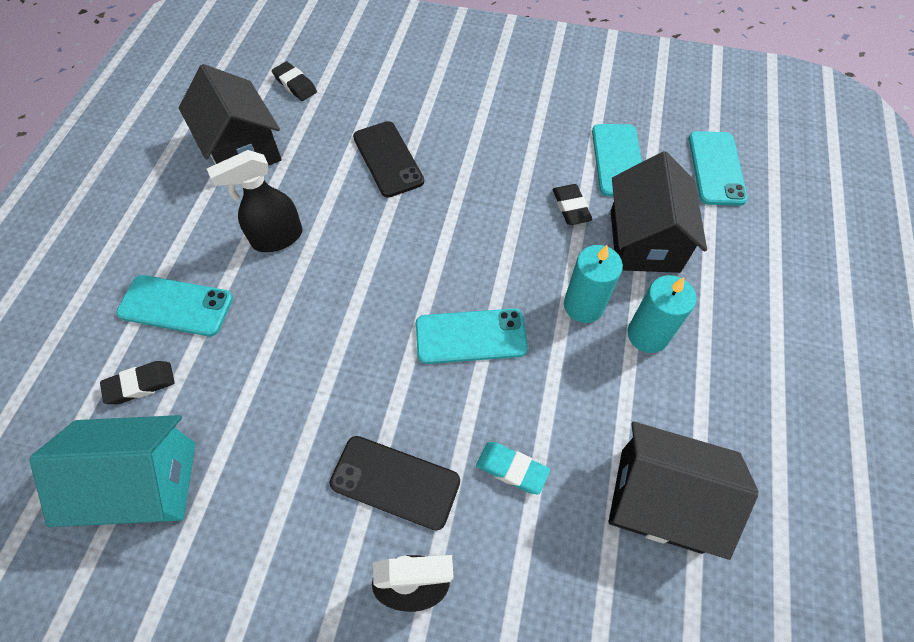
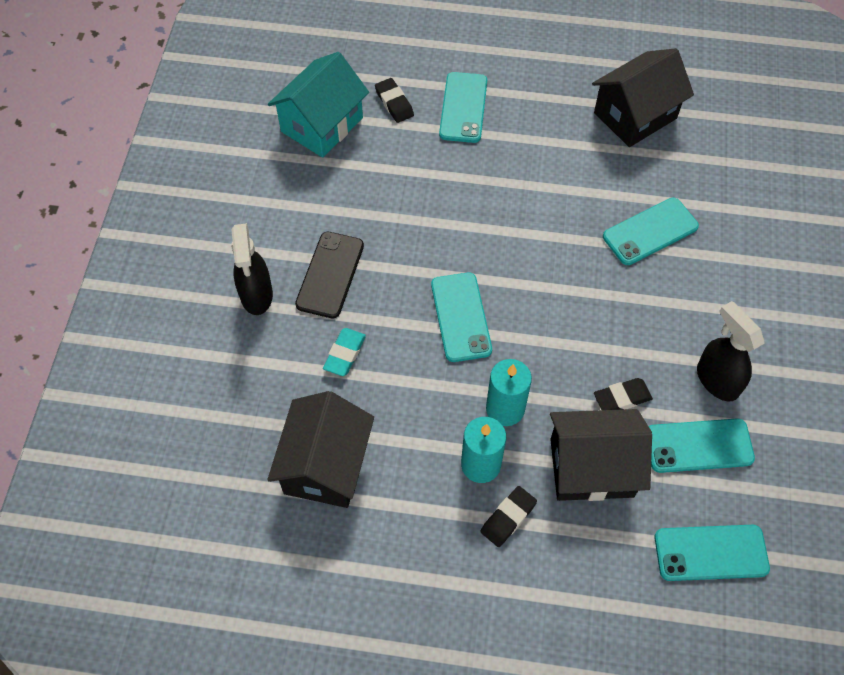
camera: 85 degrees right, 0 degrees up
(144, 482) = (322, 124): turquoise house -> turquoise house turned 45 degrees clockwise
(277, 238) = (540, 160): black spray bottle -> black spray bottle (716, 380)
(295, 85) = (731, 140): black eraser -> black eraser (508, 518)
(388, 159) = (650, 231): black phone -> turquoise phone

